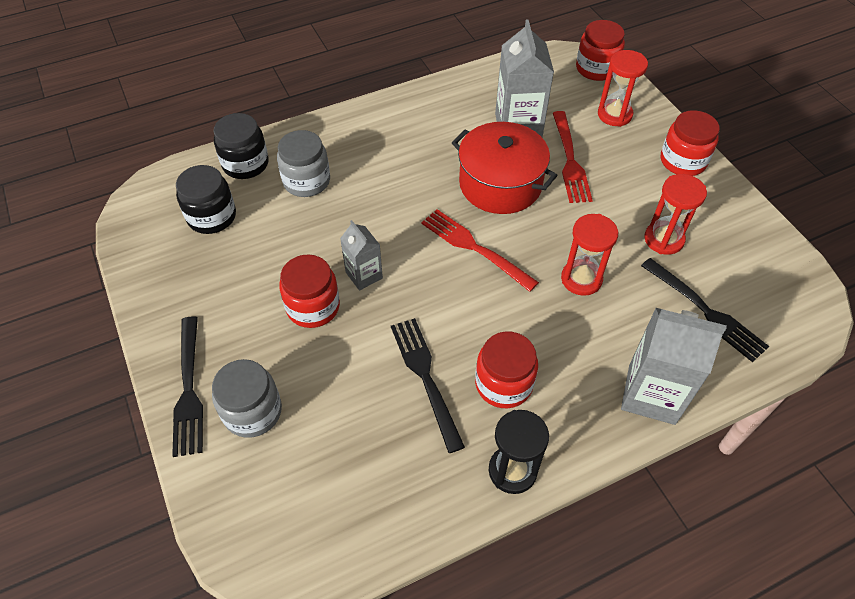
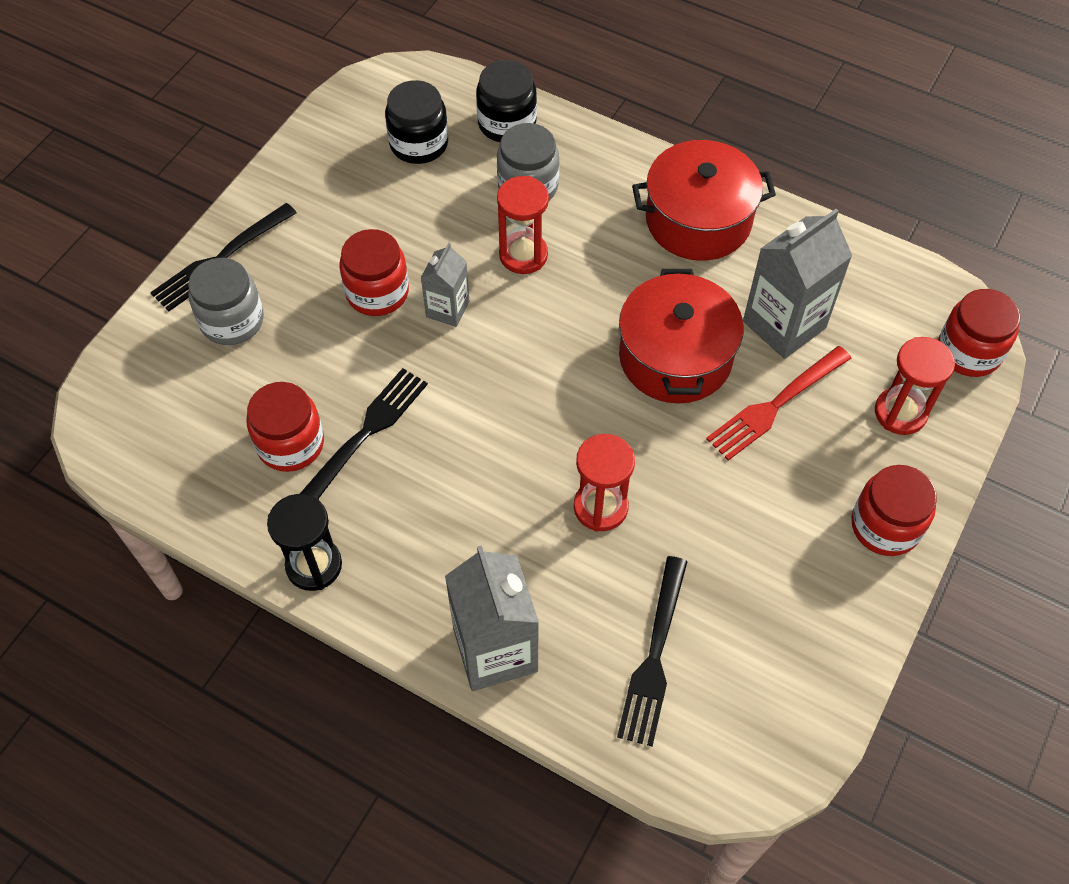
camera: 55 degrees right, 5 degrees up
(411, 120) = (698, 220): none -> red pot
(474, 248) = (562, 384): red fork -> none
(503, 384) = (407, 505): red jar -> red jar (290, 444)
(664, 239) = (731, 563): red hourglass -> red hourglass (523, 255)

